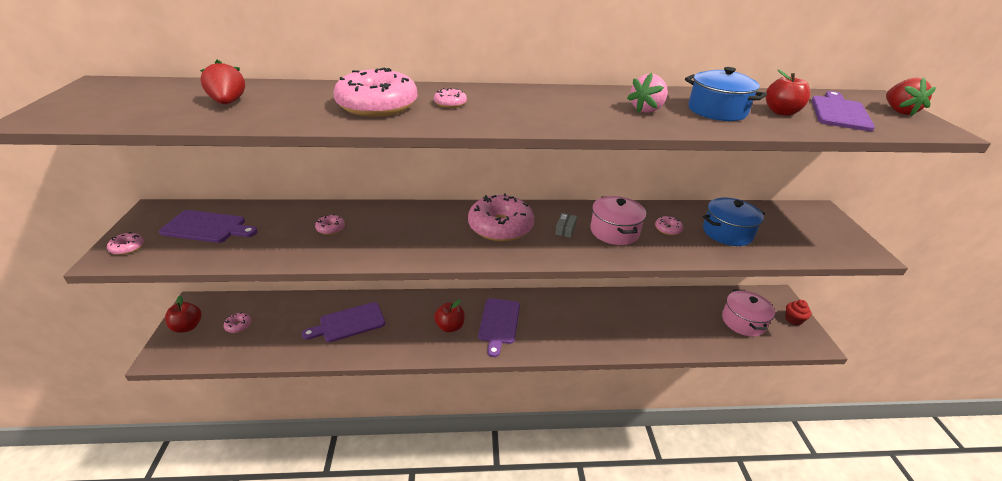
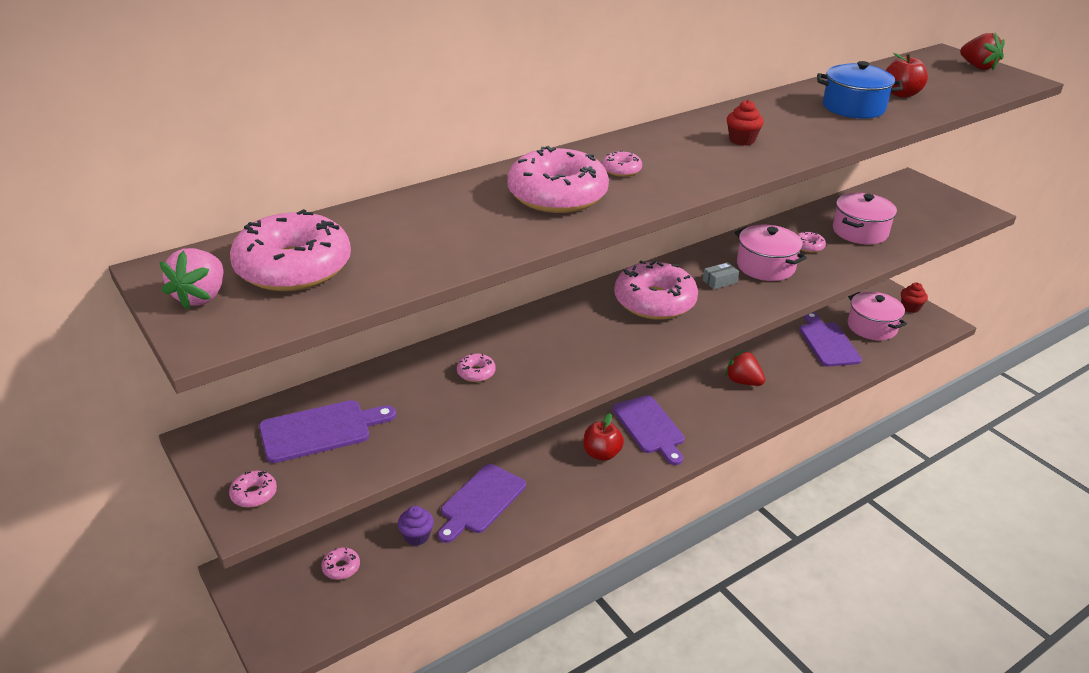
camera: 30 degrees left, 0 degrees up
(153, 99) = (293, 267): none -> pink donut
(187, 327) = (270, 601): red apple -> none
(228, 103) = (392, 243): red strawberry -> red strawberry (743, 381)
(293, 327) = (416, 536): none -> purple cupcake
(565, 229) = (719, 281): grey box -> grey box turned 75 degrees clockwise
(577, 108) = (742, 140): none -> red cupcake
(646, 110) = (799, 123): pink strawberry -> pink strawberry (201, 297)
(727, 232) = (860, 232): blue pot -> pink pot
(839, 112) = (940, 81): purple cutting board -> purple cutting board (827, 342)

